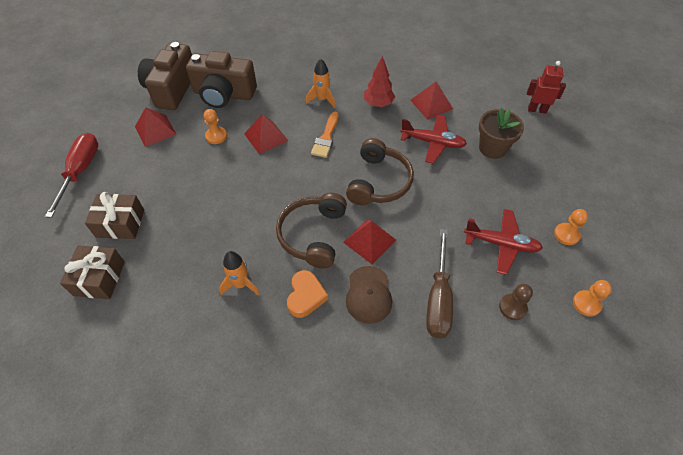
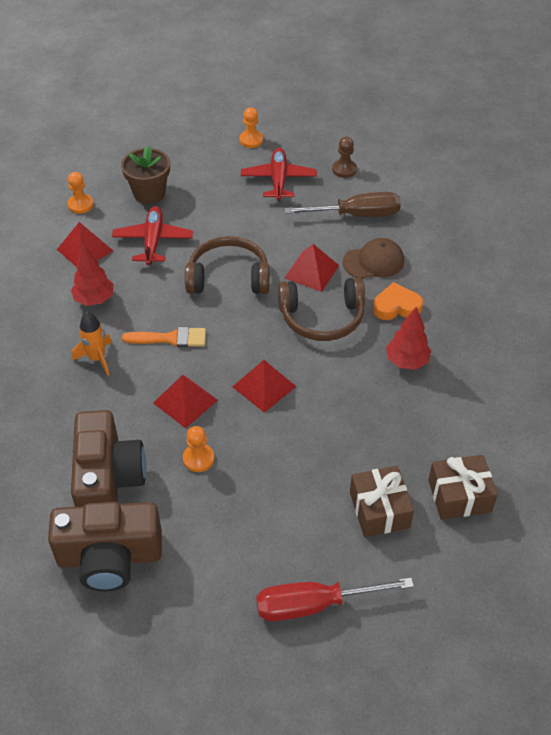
camera: 105 degrees left, 5 degrees down
(155, 130) = (207, 541): red pyramid -> red pyramid (264, 386)
(241, 284) = (407, 361): orange rocket -> red tree
(537, 110) = (77, 163): red robot -> none
(586, 304) = (321, 129): orange pawn -> orange pawn (80, 205)

